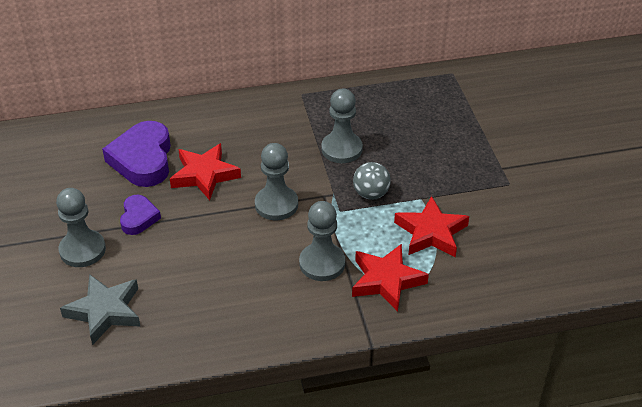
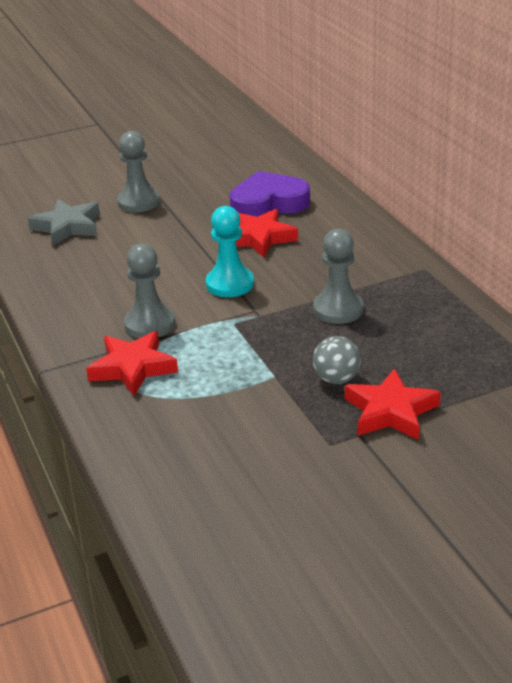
camera: 80 degrees right, 10 degrees down
(138, 218) = (187, 218): purple heart -> none
(276, 204) = (230, 284): grey pawn -> turquoise pawn
(371, 194) = (268, 339): grey ball -> grey ball (336, 379)
(431, 232) = (217, 389): red star -> red star (391, 411)

